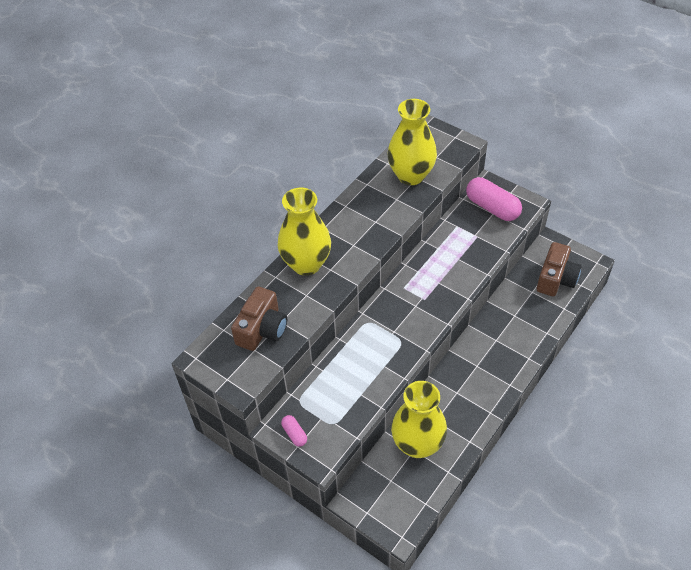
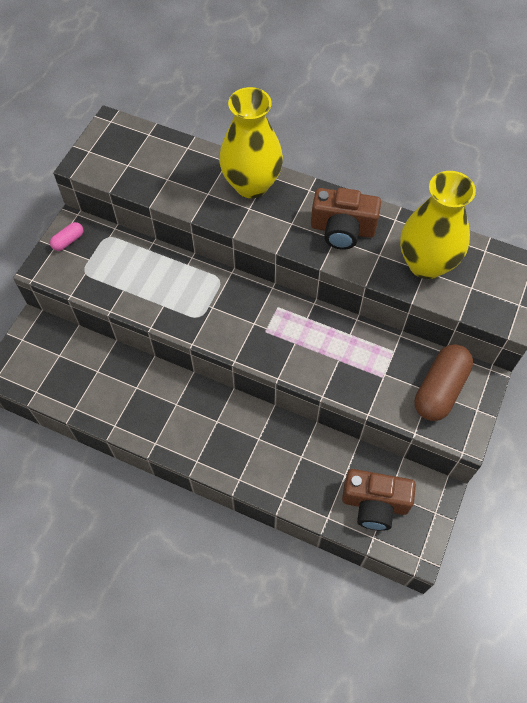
camera: 75 degrees right, 10 degrees up
(262, 329) = (154, 165): brown camera -> brown camera (342, 229)
(417, 444) = (104, 373): yellow vase -> none
(492, 208) = (440, 389): pink capsule -> brown capsule

